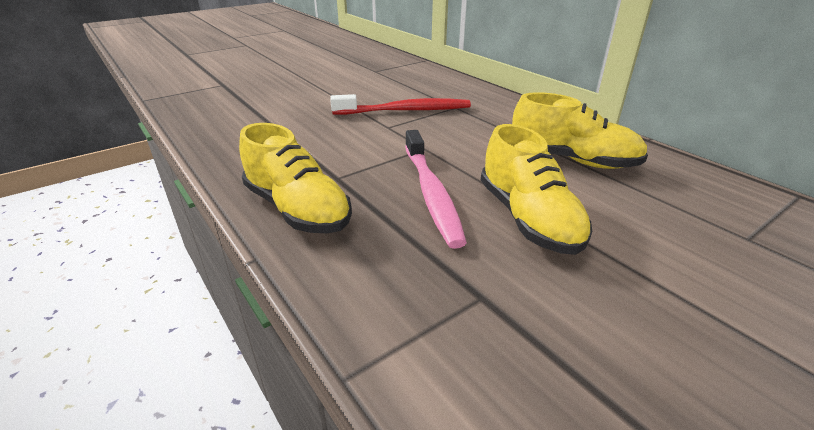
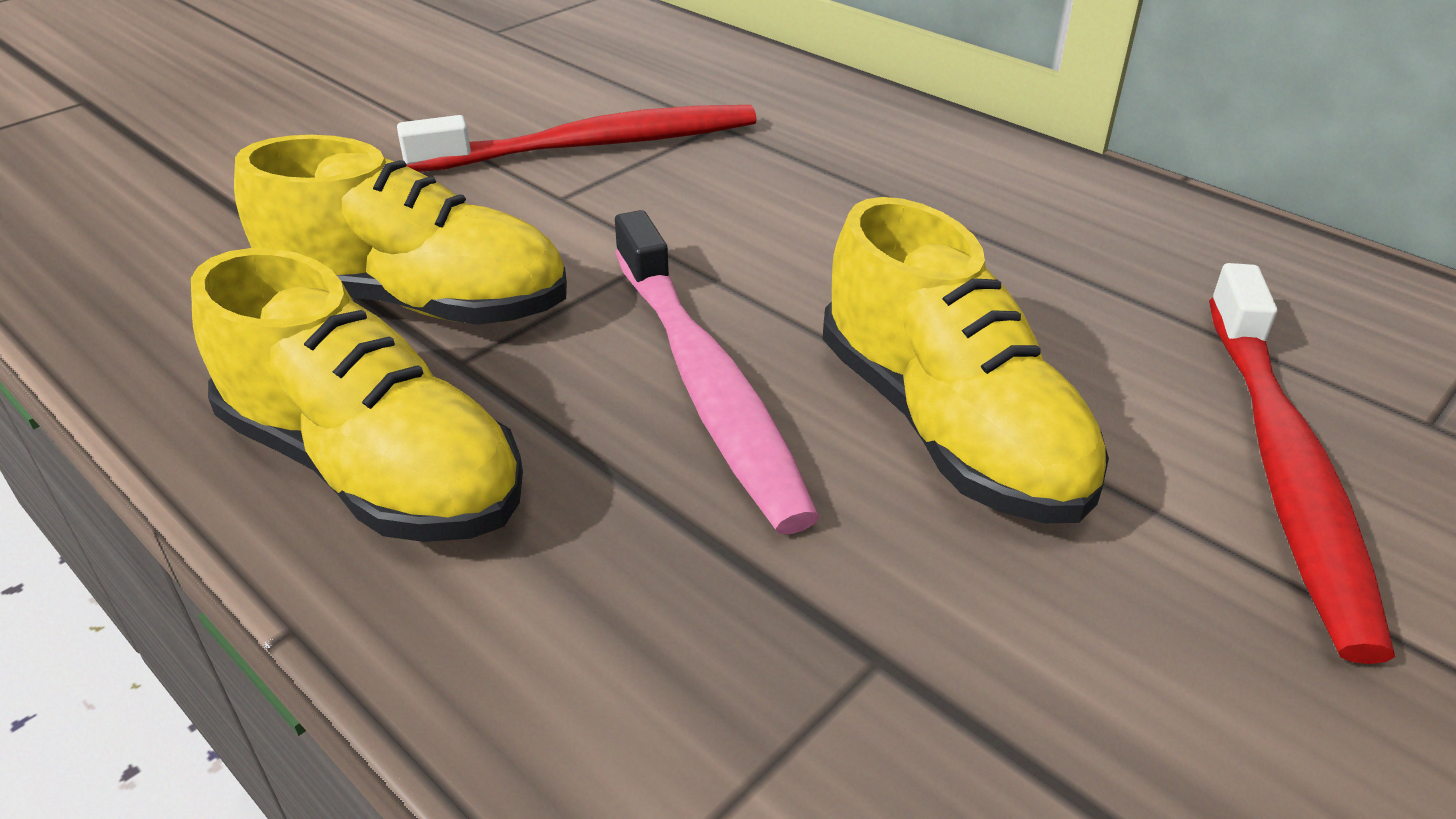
camera: 10 degrees left, 5 degrees up
(572, 160) = (1022, 253): yellow shoe -> yellow shoe (417, 302)
(674, 247) = (1283, 467): none -> red toothbrush

